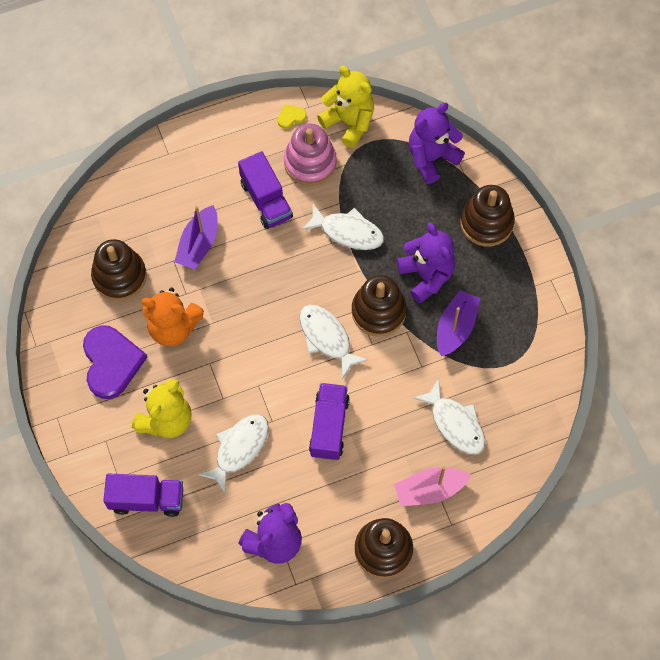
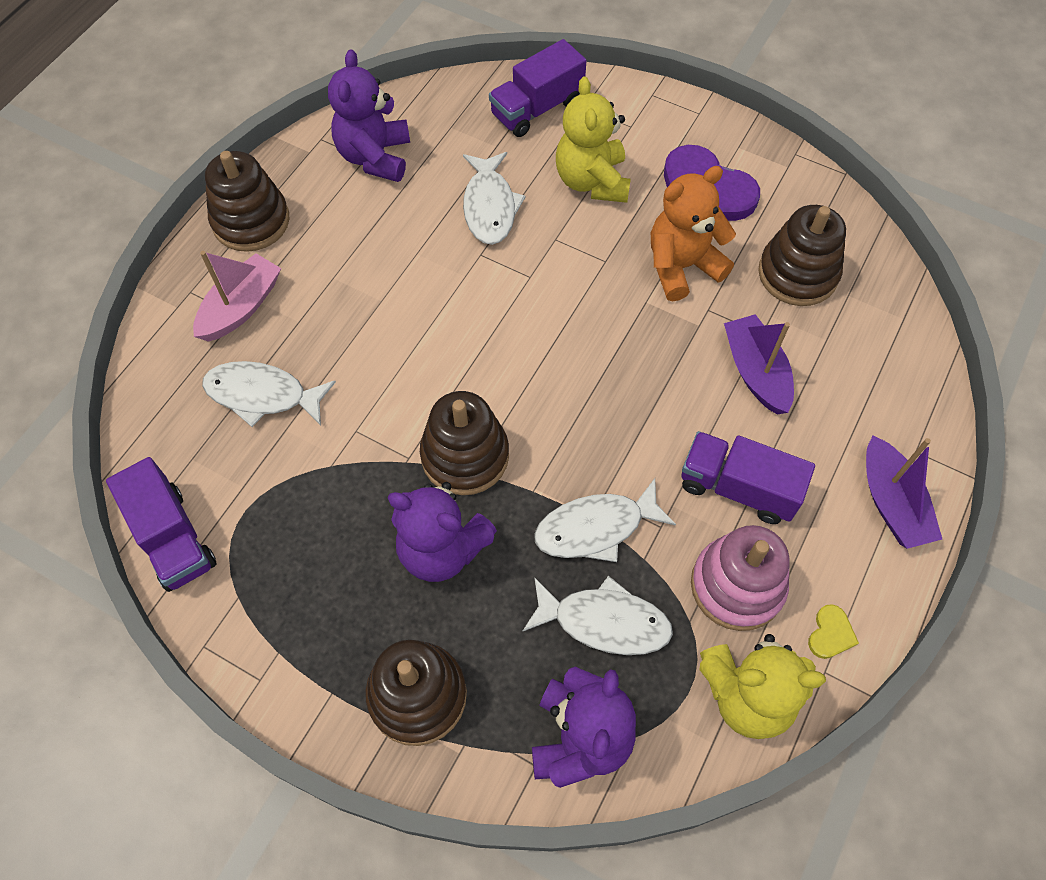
camera: 140 degrees right, 5 degrees down
(327, 338) = (500, 379): white fish -> white fish (604, 621)
(329, 427) = (411, 291): purple truck -> purple truck (173, 538)
(455, 327) = (348, 509): purple boat -> purple boat (891, 503)

